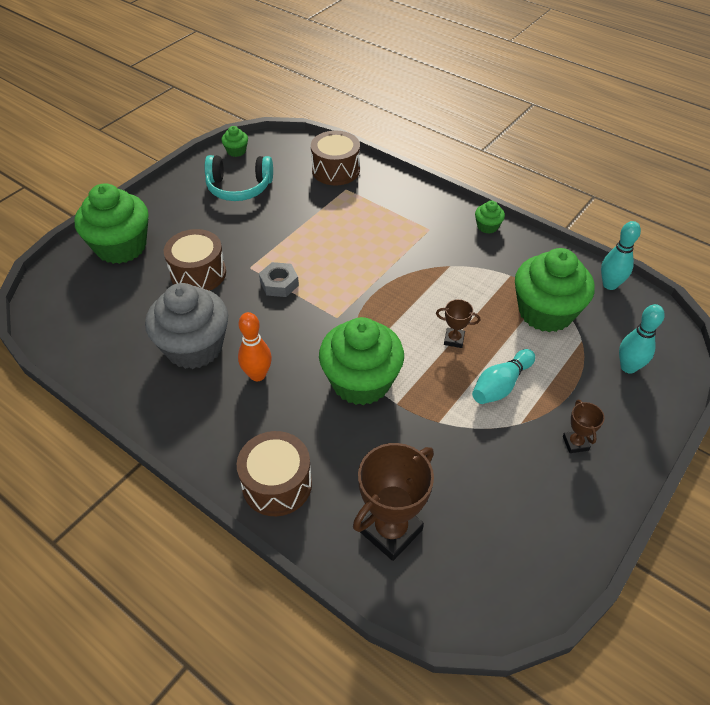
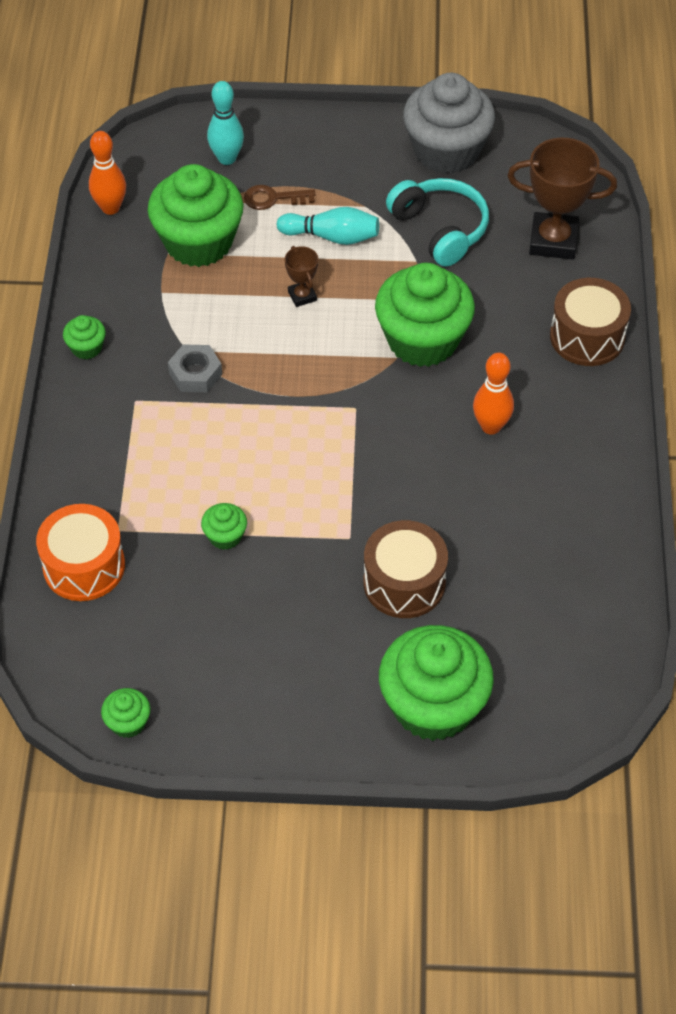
camera: 125 degrees left, 5 degrees up
(194, 347) = (508, 505): grey cupcake -> grey cupcake (446, 151)
(239, 187) = (210, 657): turquoise headphones -> turquoise headphones (440, 229)
(279, 284) = (351, 490): grey nut -> grey nut (195, 373)
(302, 222) = (225, 536): none -> green cupcake
(335, 170) = (84, 566): brown drum -> orange drum
(565, 372) = (273, 198): none -> brown key
(575, 443) = (354, 164): brown trophy -> none
(610, 285) = (110, 208): turquoise bowling pin -> orange bowling pin

